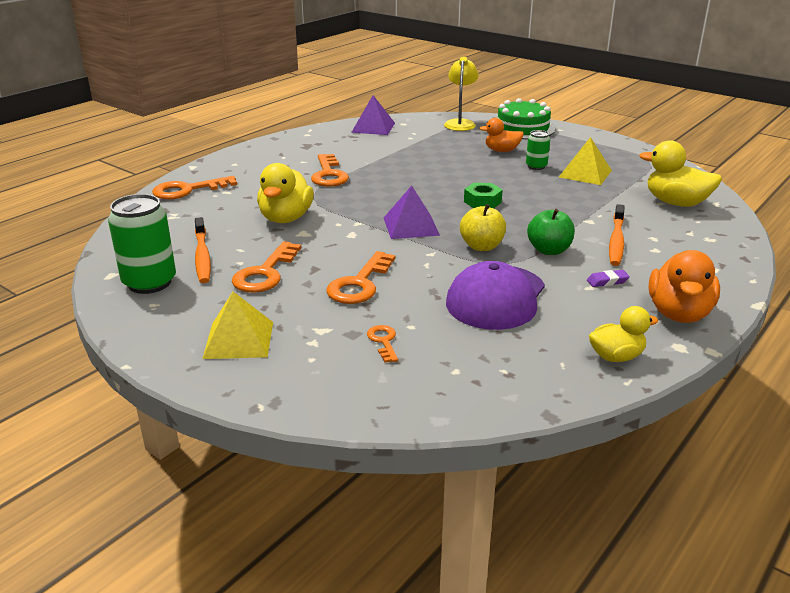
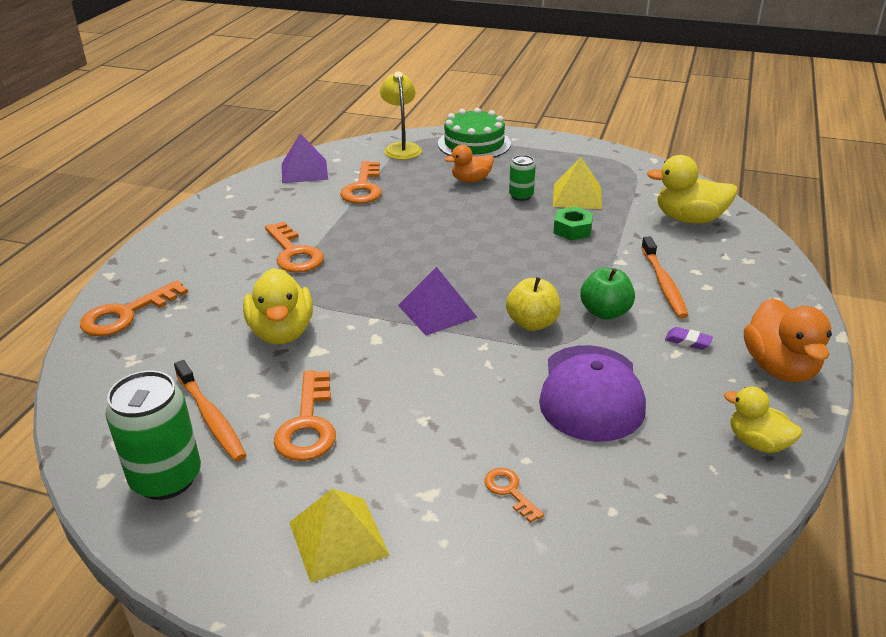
camera: 20 degrees left, 5 degrees up
(359, 284) = (431, 412): orange key -> orange key (363, 188)
(482, 202) = (494, 258): green nut -> green nut (572, 229)
(607, 281) = (688, 341): purple eraser -> purple eraser turned 60 degrees clockwise
(616, 356) = (757, 442): yellow duck -> yellow duck turned 105 degrees counterclockwise

